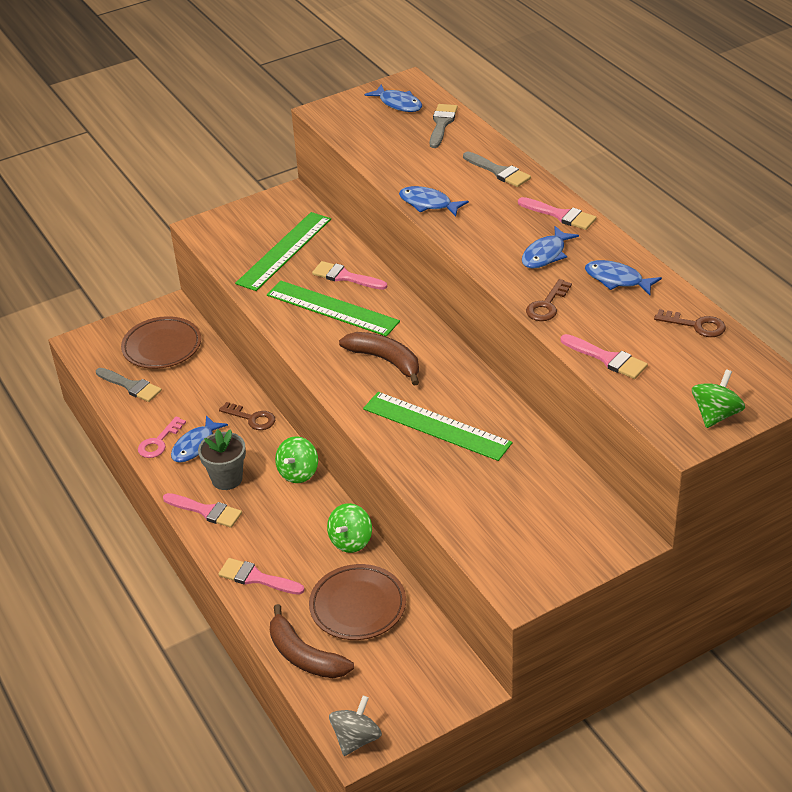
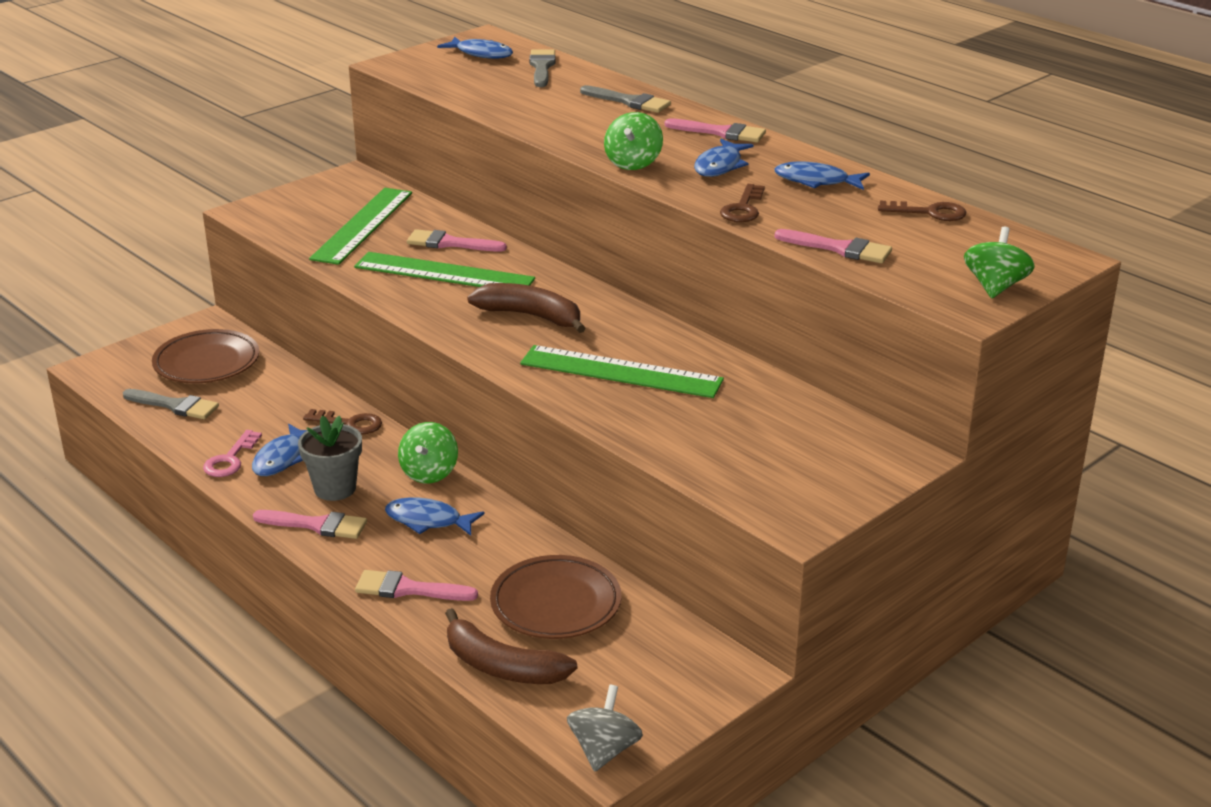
camera: 15 degrees left, 10 degrees down
(351, 541) = (522, 536): green spinning top -> green spinning top (633, 163)
(428, 204) = (556, 133): blue fish -> blue fish (428, 520)

